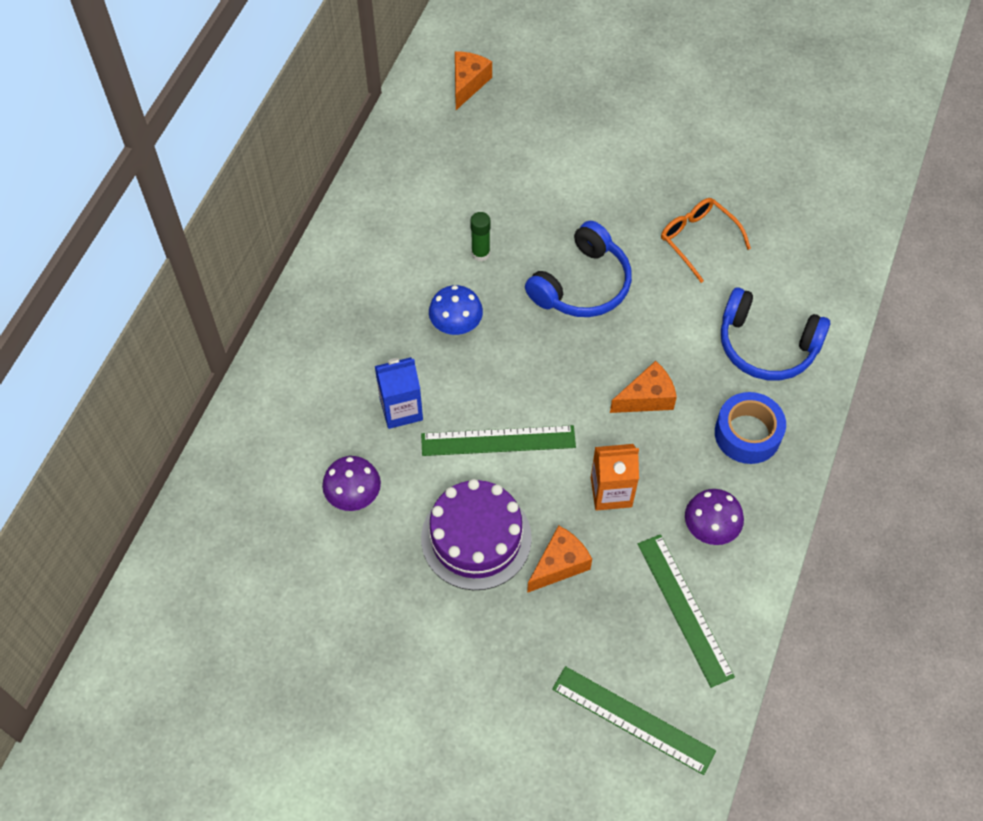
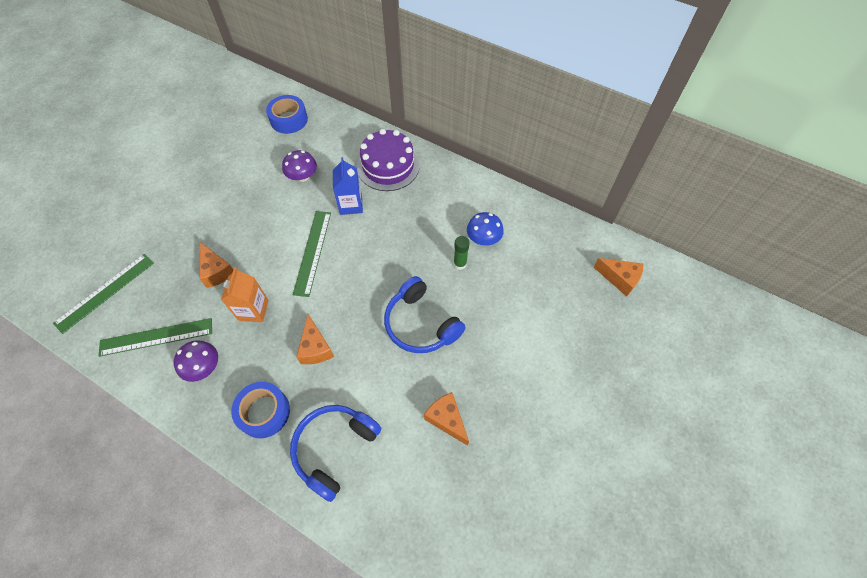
camera: 100 degrees right, 0 degrees up
(222, 554) = (289, 120): none -> blue tape
(456, 324) = (406, 241): blue mushroom -> blue mushroom (483, 239)
(476, 538) = (252, 231): purple cake -> purple cake (388, 166)
(698, 240) = (446, 419): orange glasses -> orange cheese

